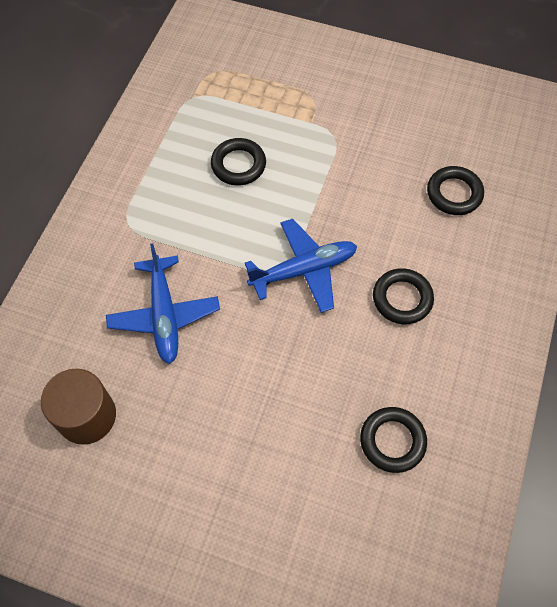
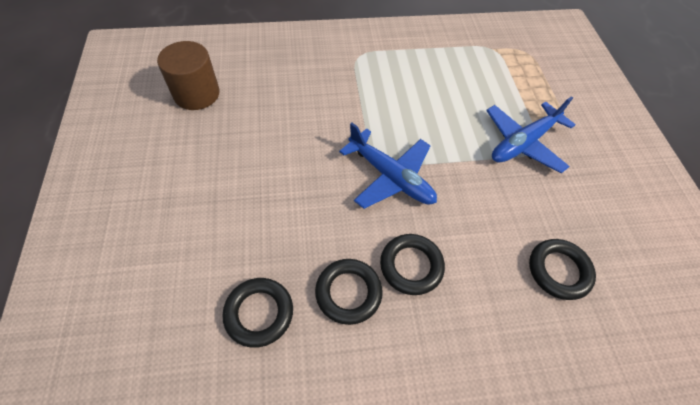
camera: 60 degrees right, 5 degrees down
(164, 315) = (297, 104): blue plane -> blue plane (523, 143)
(238, 165) = (456, 97): black ring -> black ring (348, 292)

